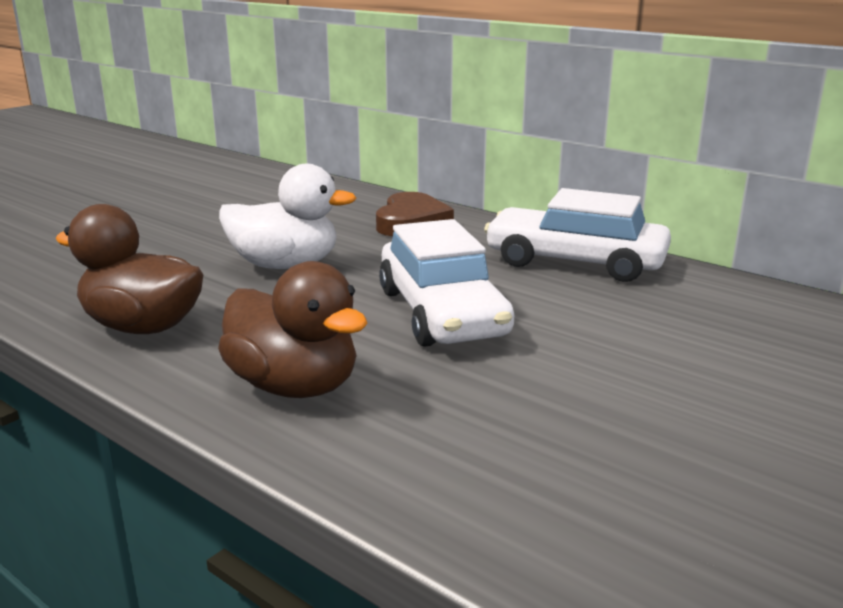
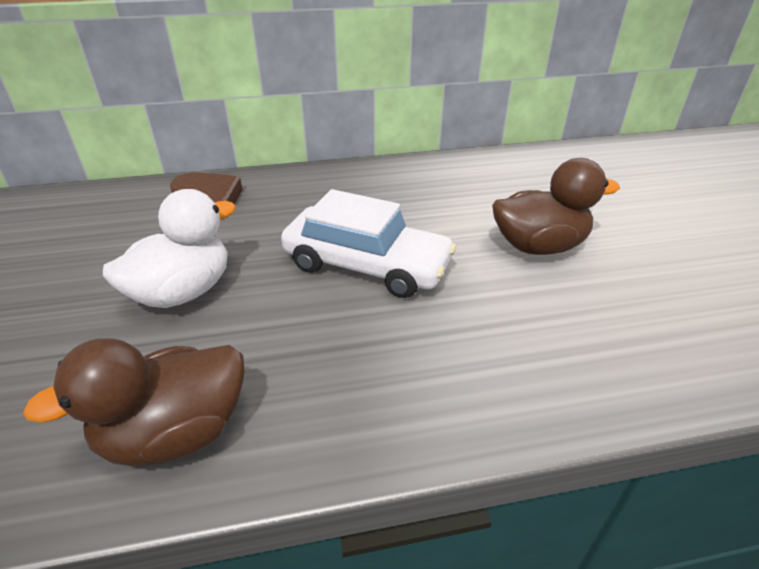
camera: 50 degrees left, 15 degrees up
(294, 386) = (394, 387): brown duck -> brown duck (538, 246)
(575, 262) = (365, 183): white car -> none

